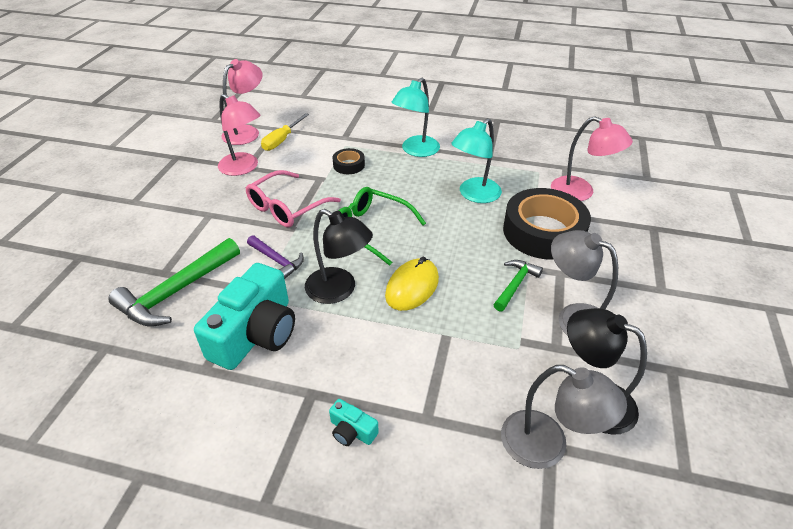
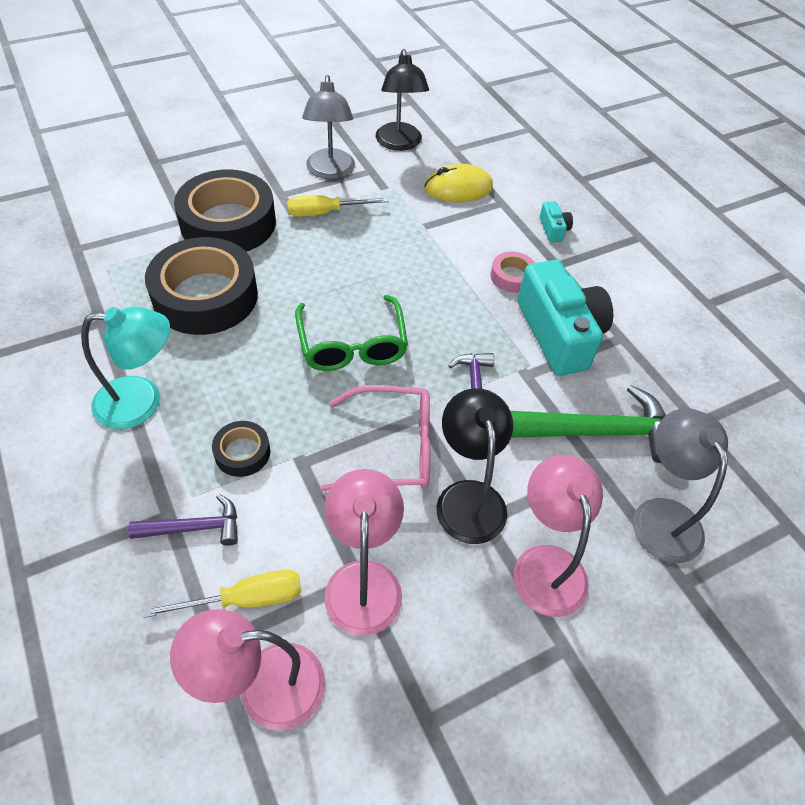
camera: 135 degrees left, 10 degrees up
(255, 333) = (559, 333): turquoise camera -> turquoise camera turned 90 degrees clockwise
(329, 141) = (194, 527): none -> purple hammer
(334, 349) = (512, 276): none -> pink tape
(339, 290) = (455, 313): black lamp -> black lamp (468, 497)
(412, 287) = (397, 270): yellow mouse -> yellow mouse (458, 188)
(474, 195) = (205, 296): turquoise lamp -> black tape
(515, 285) = (325, 213): green hammer -> yellow screwdriver
(547, 446) = (455, 150): grey lamp -> grey lamp (661, 515)
(580, 192) = (127, 221): pink lamp -> pink lamp (546, 564)

